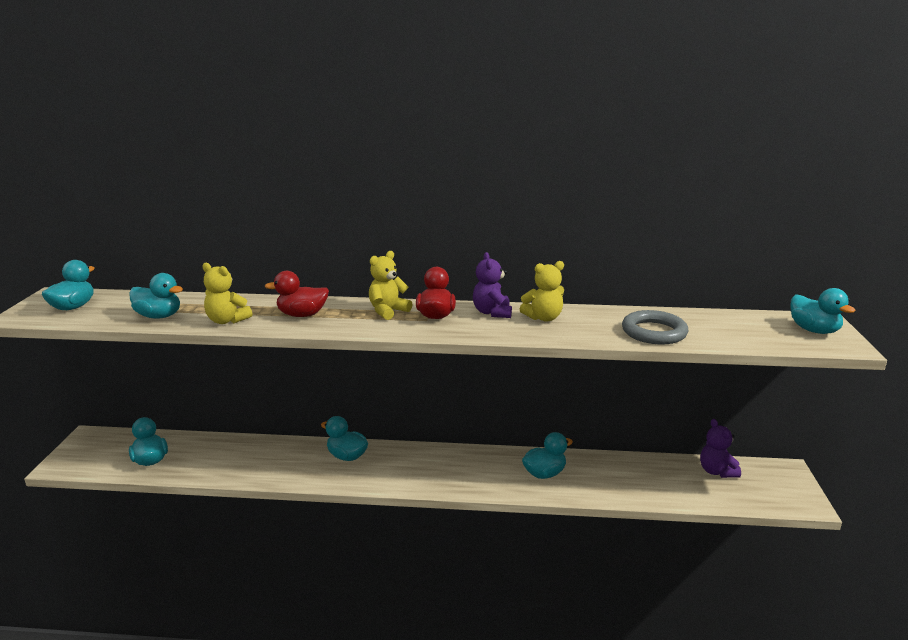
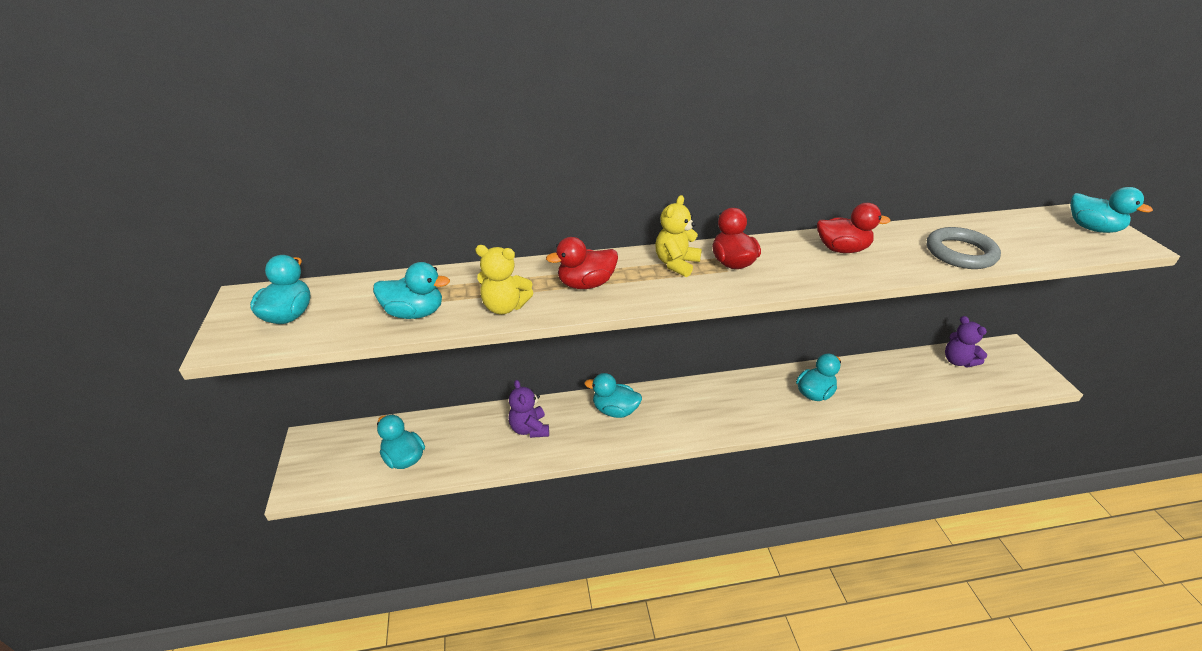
camera: 15 degrees left, 15 degrees up
(492, 312) = (785, 249): purple teddy bear -> purple teddy bear (529, 428)
(543, 318) = (842, 249): yellow teddy bear -> red duck

